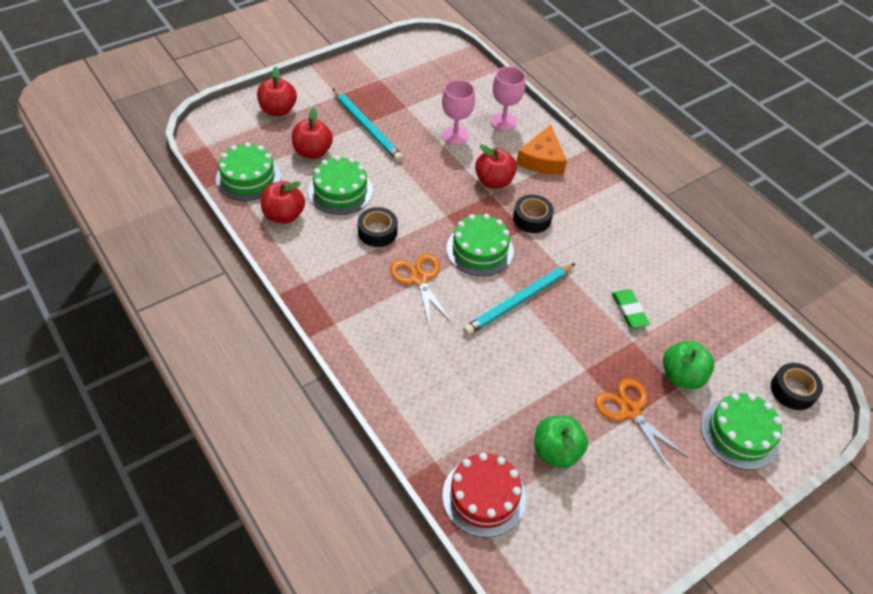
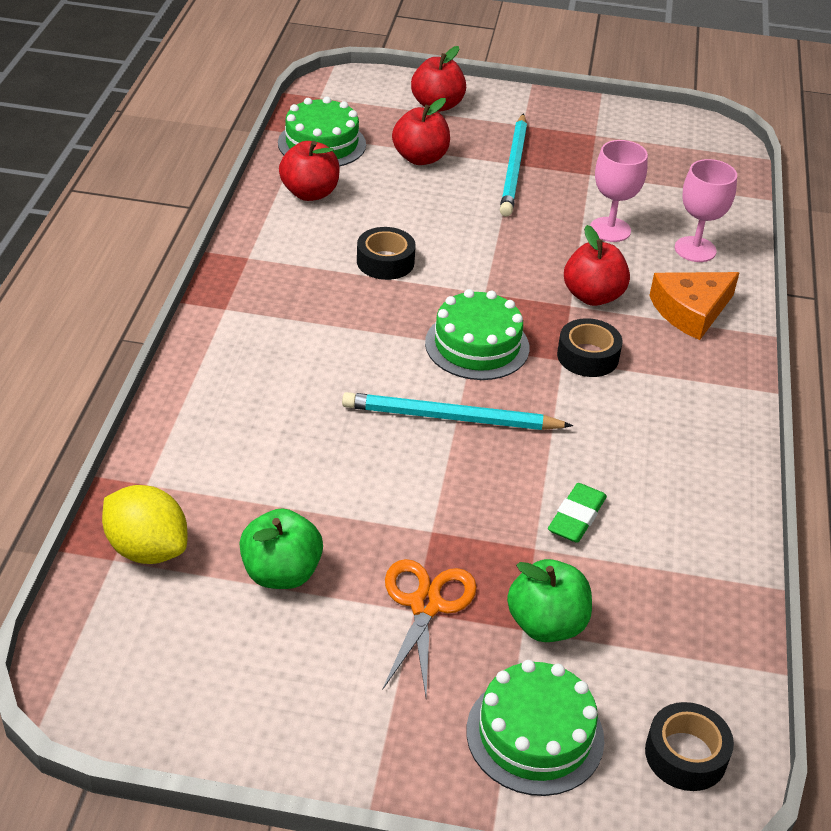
camera: 45 degrees right, 10 degrees down
(340, 191) = (399, 206): green cake -> none
(419, 279) = (368, 328): orange scissors -> none
(484, 496) = (147, 549): red cake -> yellow lemon

